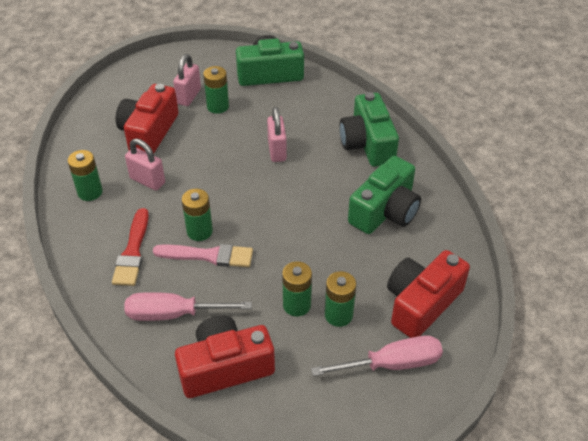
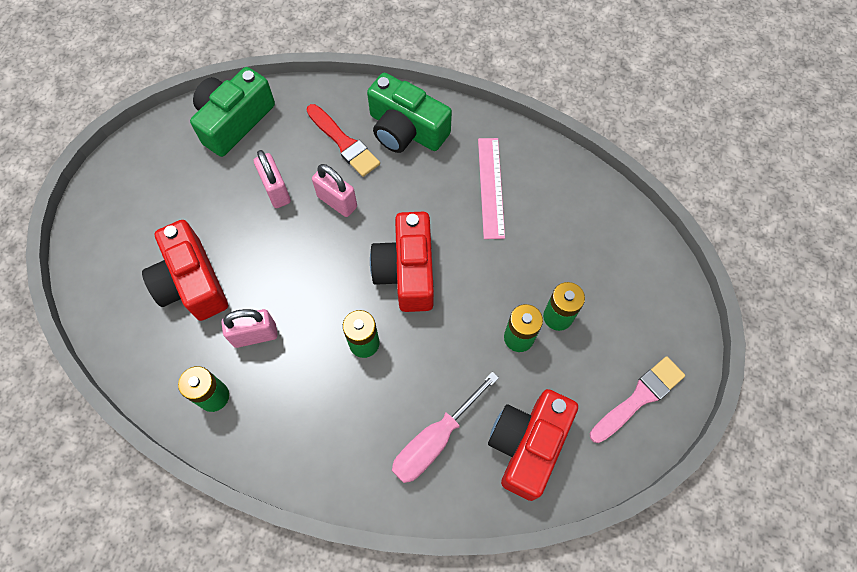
camera: 45 degrees left, 20 degrees up
(133, 251) = (329, 417): red brush -> red brush (343, 142)
(189, 96) = (183, 209): pink padlock -> pink padlock (276, 191)
(208, 256) = (399, 360): pink brush -> pink brush (638, 398)
(218, 106) = (226, 198): green battery -> none
(385, 211) = (490, 187): green camera -> pink ruler
(392, 364) = (636, 322): pink screwdriver -> none
(421, 303) = (603, 250): red camera -> red camera (407, 271)

